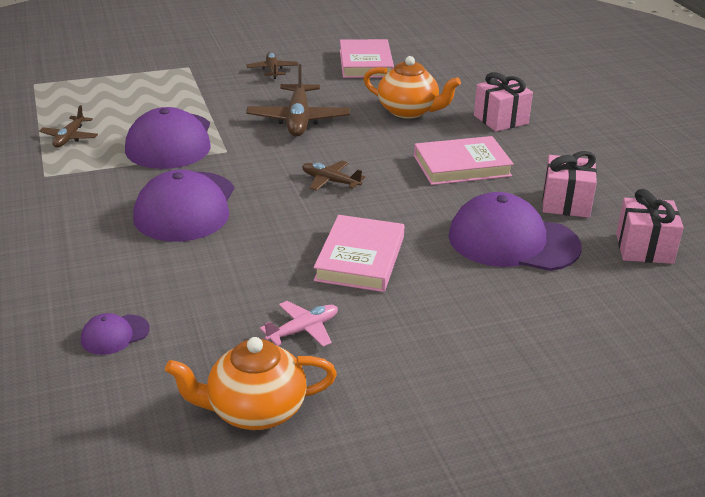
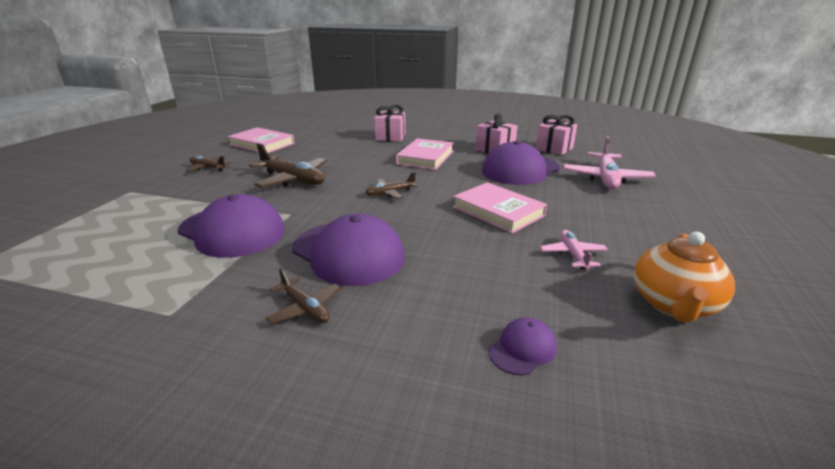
camera: 55 degrees left, 5 degrees down
(69, 138) = (124, 278): brown plane -> brown plane (305, 308)
(115, 335) = (522, 349): purple cap -> purple cap turned 135 degrees counterclockwise
(408, 111) = (342, 151): orange teapot -> none
(574, 316) = (606, 178): none -> pink plane

